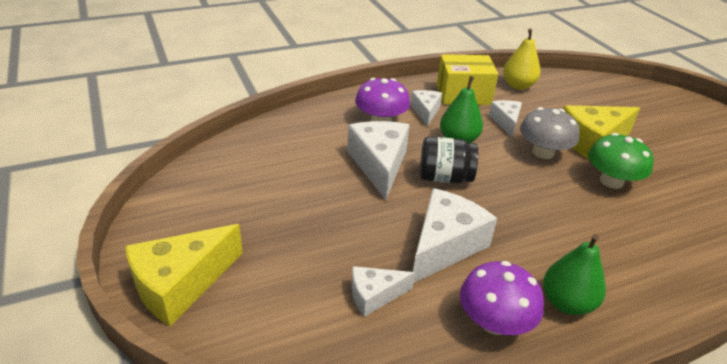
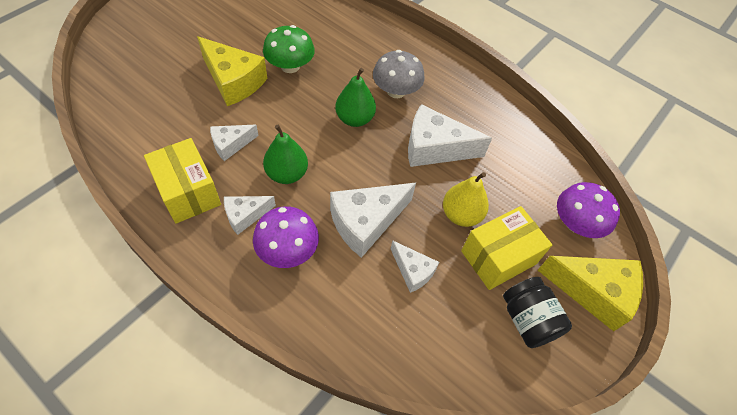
camera: 120 degrees left, 20 degrees up
(279, 231) = (498, 257): none -> yellow box
(374, 295) = (508, 172): white cheese -> white cheese (413, 271)
(444, 177) = (353, 169): black jar -> black jar (528, 320)
(494, 322) = (480, 109): purple mushroom -> purple mushroom (576, 223)
(518, 85) = (141, 148): yellow pear -> yellow pear (461, 215)
(543, 152) = (271, 110): grey mushroom -> grey mushroom (396, 91)
(567, 303) = (439, 79): green pear -> green pear (354, 119)

